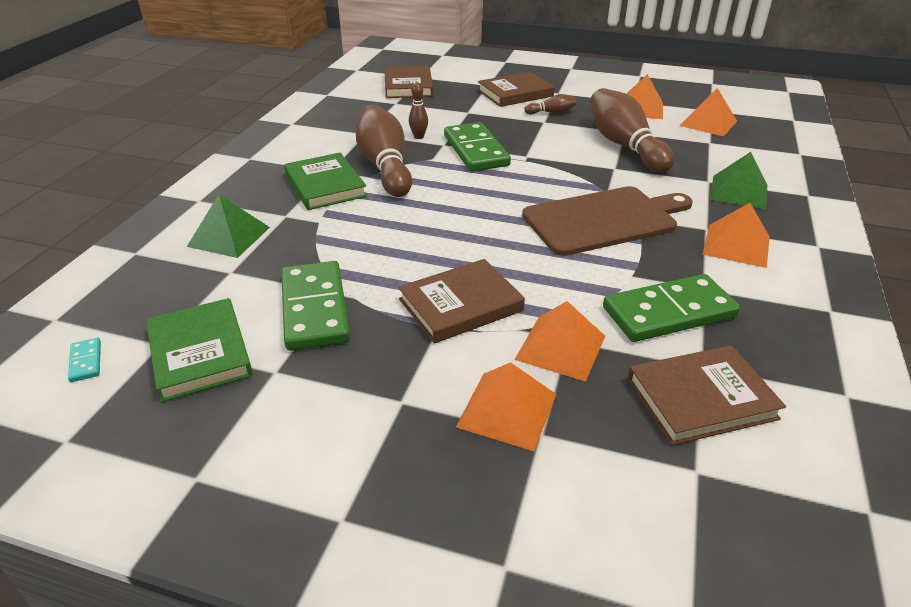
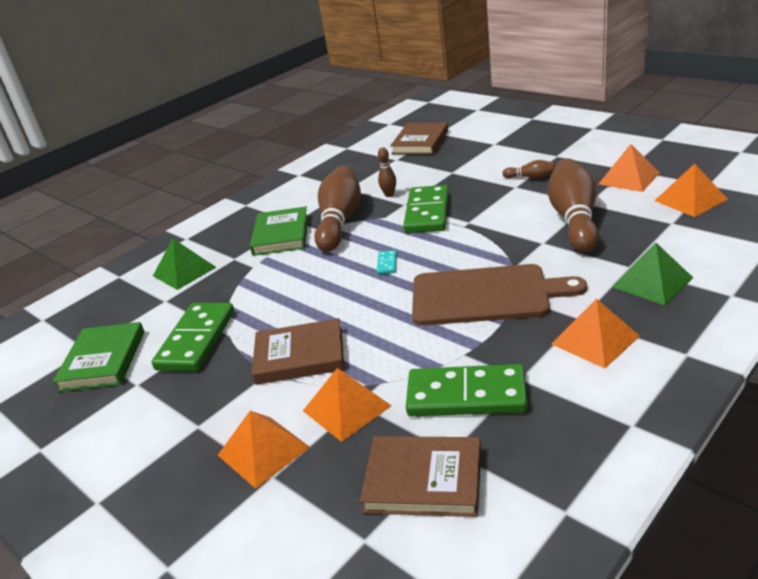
camera: 30 degrees right, 5 degrees down
(86, 361) = (38, 353): turquoise domino -> turquoise domino (387, 264)
(515, 93) = (512, 154): brown book -> none

